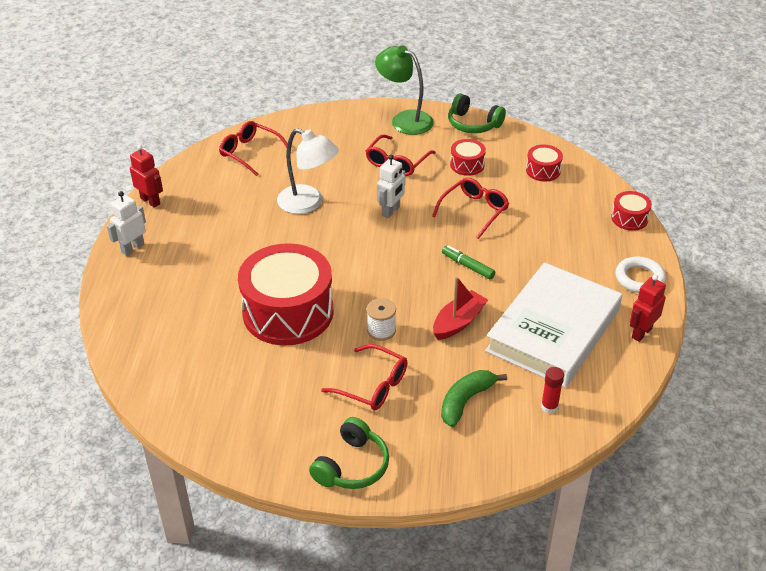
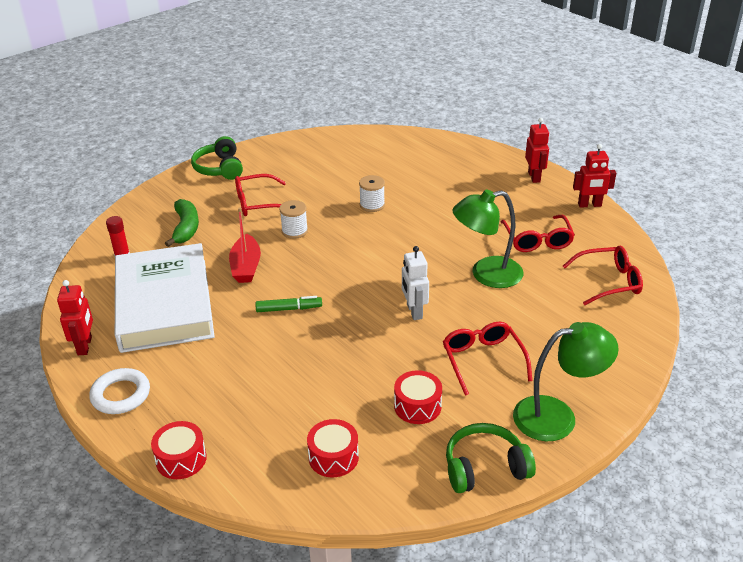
camera: 135 degrees right, 5 degrees down
(132, 248) = (534, 177): white robot -> red robot
(288, 312) = (372, 205): red drum -> white spool
(308, 203) = (486, 274): white lamp -> green lamp
(474, 211) = (345, 360): red glasses -> red glasses (537, 240)

